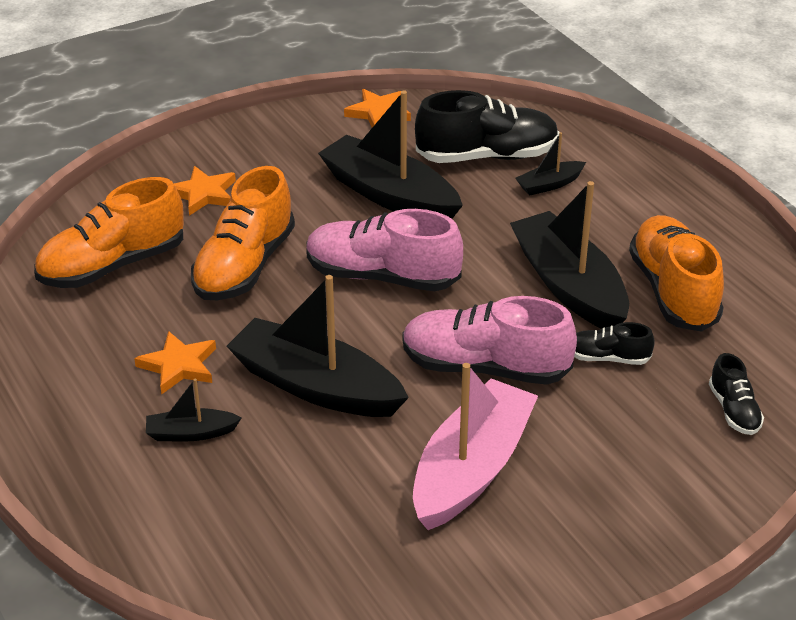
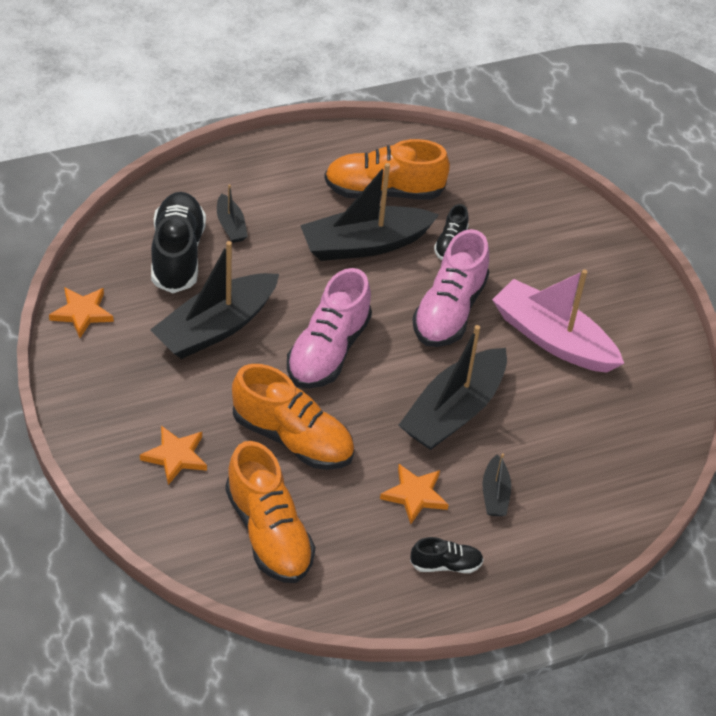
camera: 85 degrees left, 10 degrees up
(734, 410) = (513, 196): black shoe -> black shoe (446, 564)

